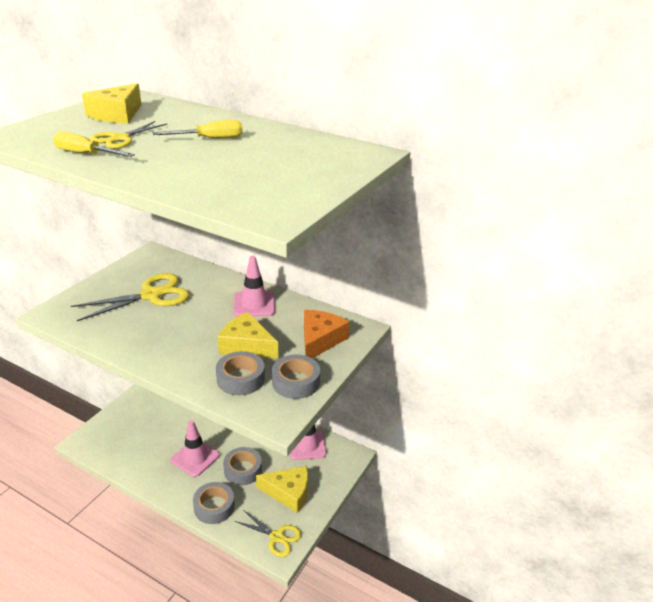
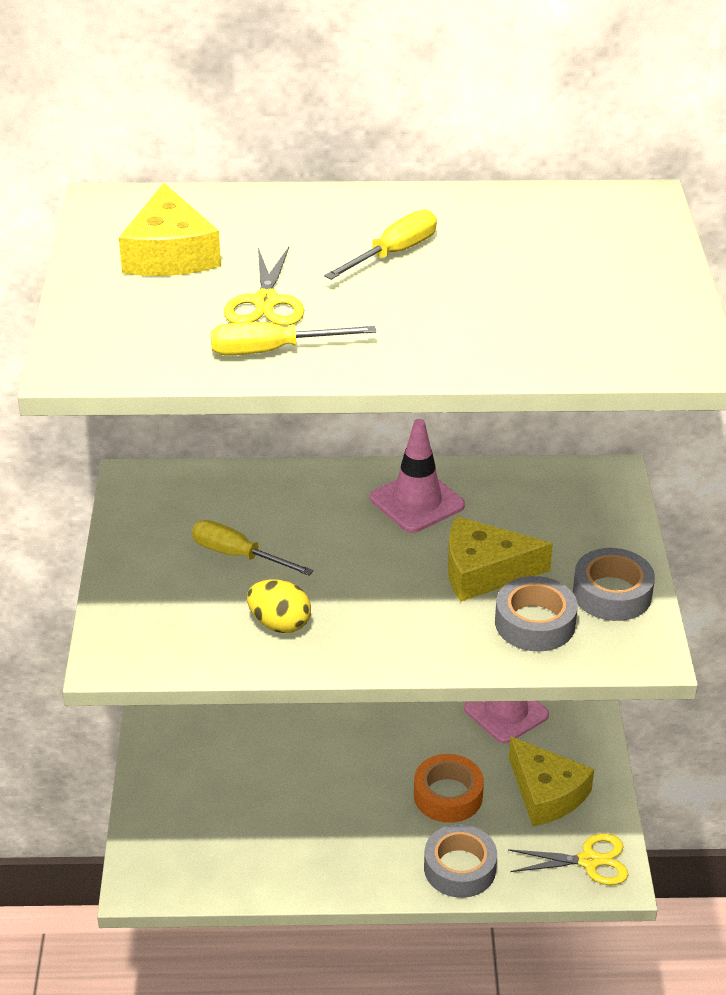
camera: 30 degrees left, 5 degrees up
(130, 329) = (279, 624): none -> yellow egg
(151, 295) = (238, 555): yellow scissors -> yellow screwdriver
(195, 458) = (356, 814): pink traffic cone -> none
(243, 470) = (448, 795): grey tape -> orange tape
(288, 492) = (546, 793): yellow cheese -> yellow cheese turned 75 degrees clockwise
(320, 340) = (575, 518): orange cheese -> none

